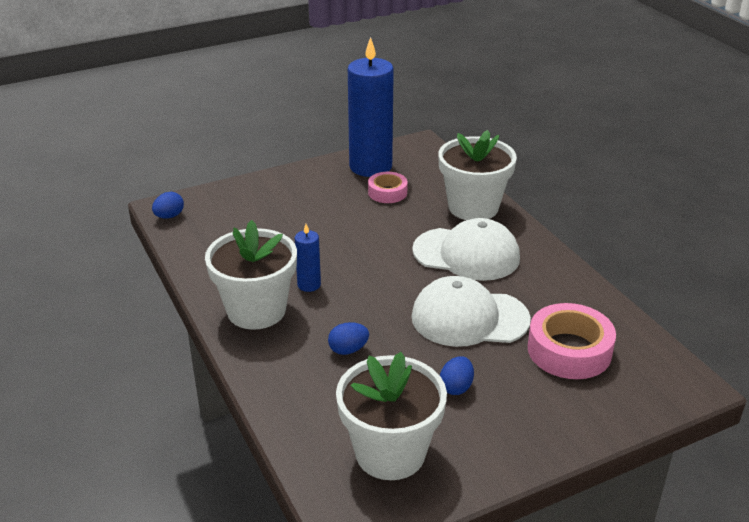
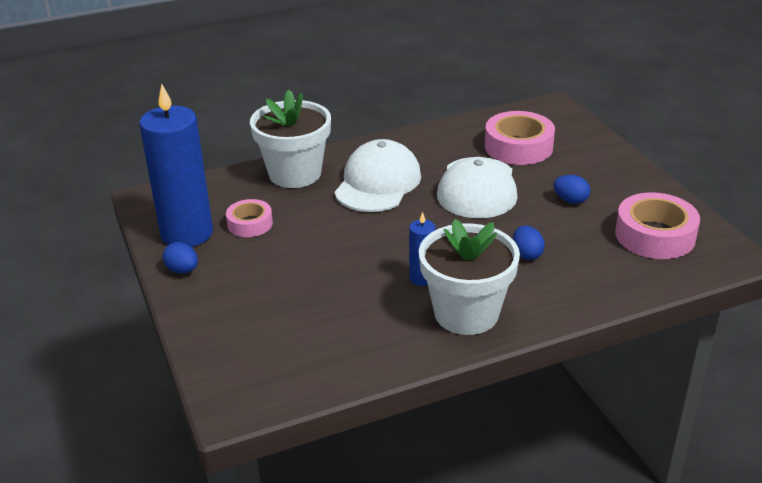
camera: 85 degrees left, 0 degrees up
(169, 216) = (256, 399): blue egg -> blue egg (182, 270)
(390, 453) = (655, 235): white flower pot -> pink tape

